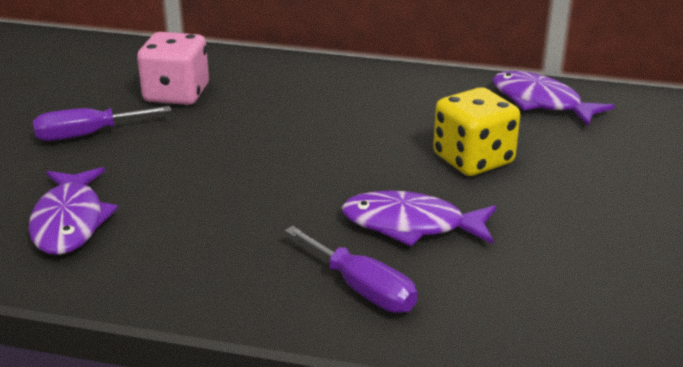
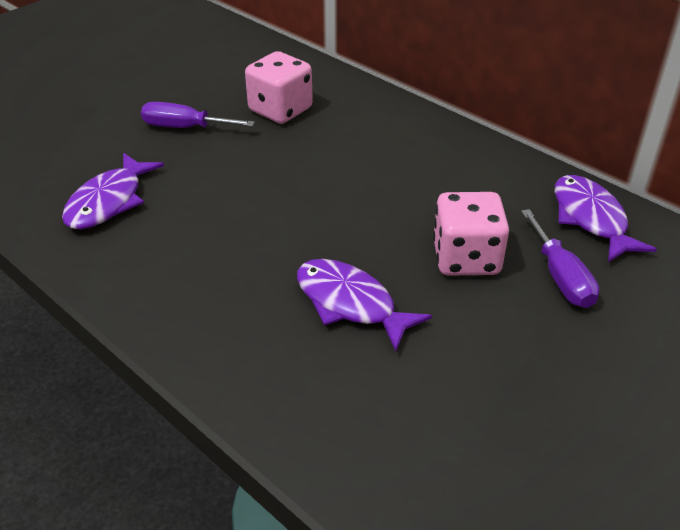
camera: 30 degrees right, 10 degrees up
(362, 289) = (256, 348): purple screwdriver -> purple screwdriver (560, 277)
(473, 160) = (466, 258): yellow dice -> pink dice

